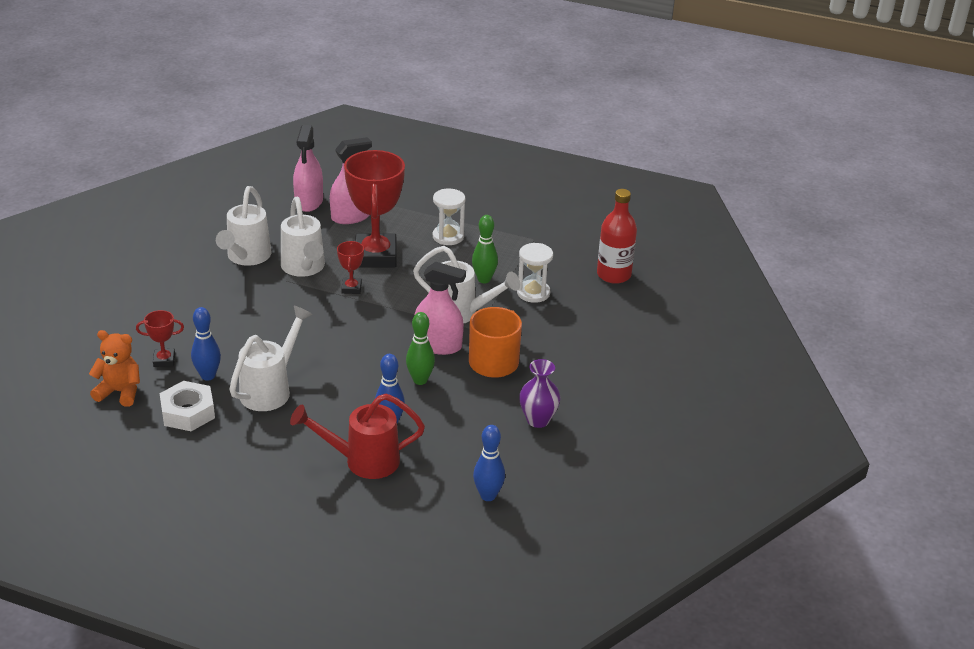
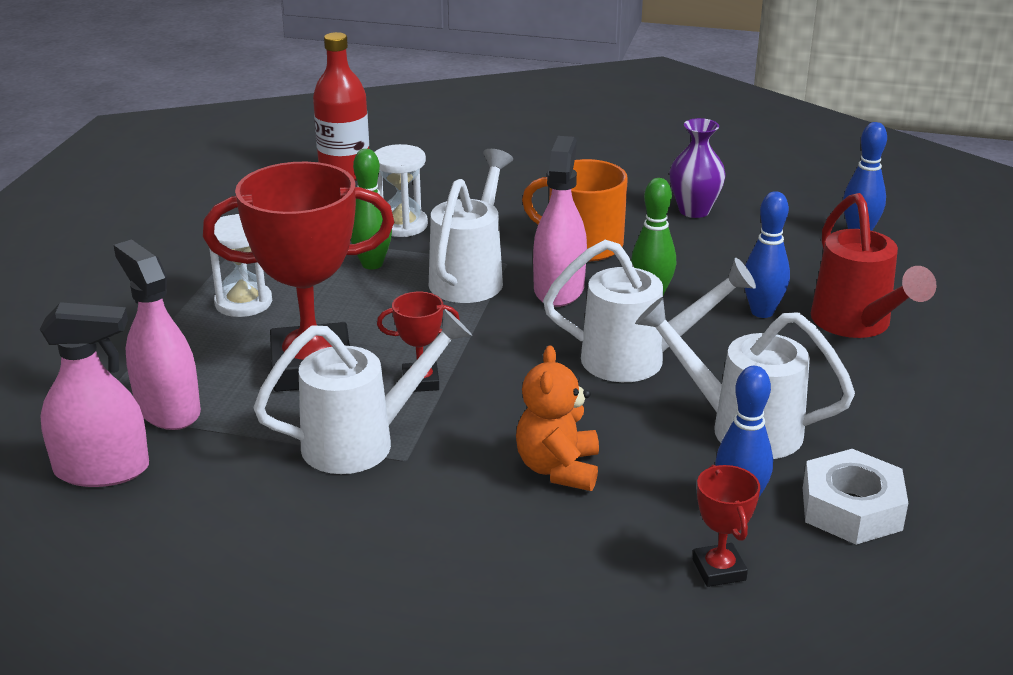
camera: 95 degrees left, 5 degrees down
(120, 392) = (844, 610): orange teddy bear -> orange teddy bear (558, 469)
(246, 258) = (332, 522): white watering can -> white watering can (639, 360)

